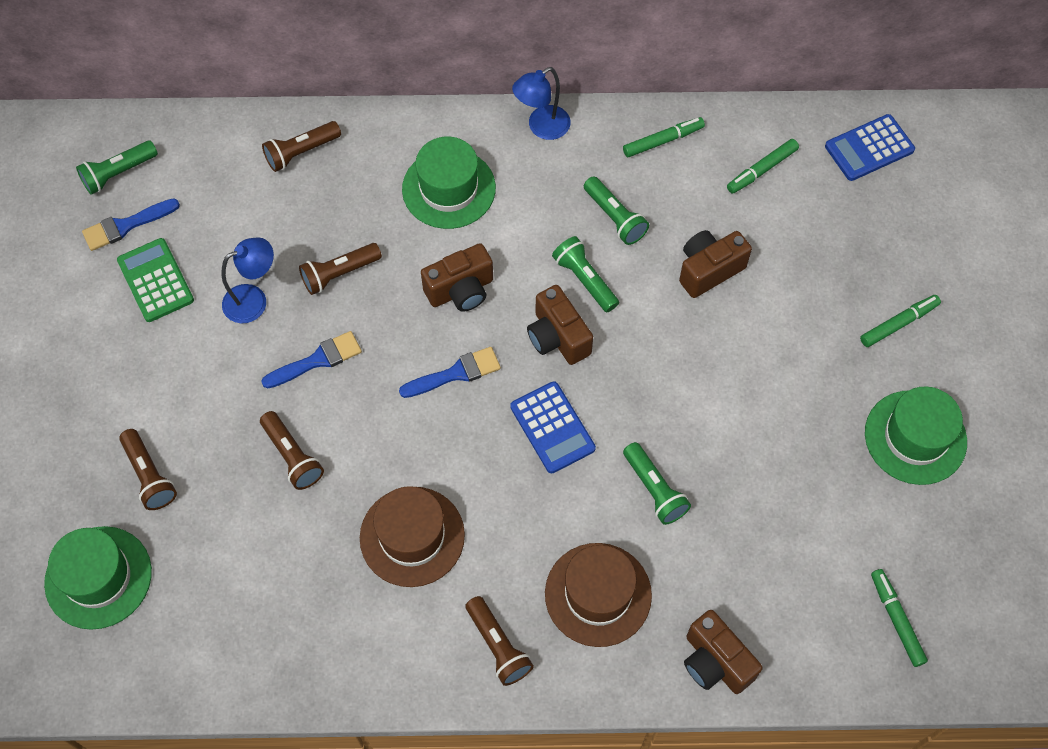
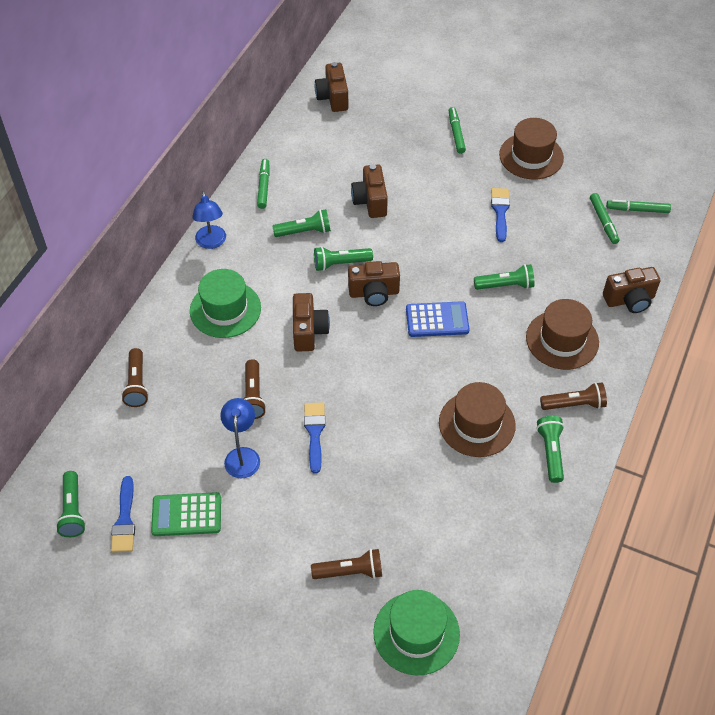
camera: 65 degrees left, 10 degrees down
(292, 456) = (382, 473): brown flashlight -> none
(408, 641) = (550, 452): none -> green flashlight
(455, 373) = (369, 357): blue brush -> blue brush (500, 211)
(762, 170) = (316, 150): green marker -> green marker (603, 221)
(869, 148) = (333, 98): blue calculator -> brown camera
(915, 437) = (531, 156): green hat -> brown hat

